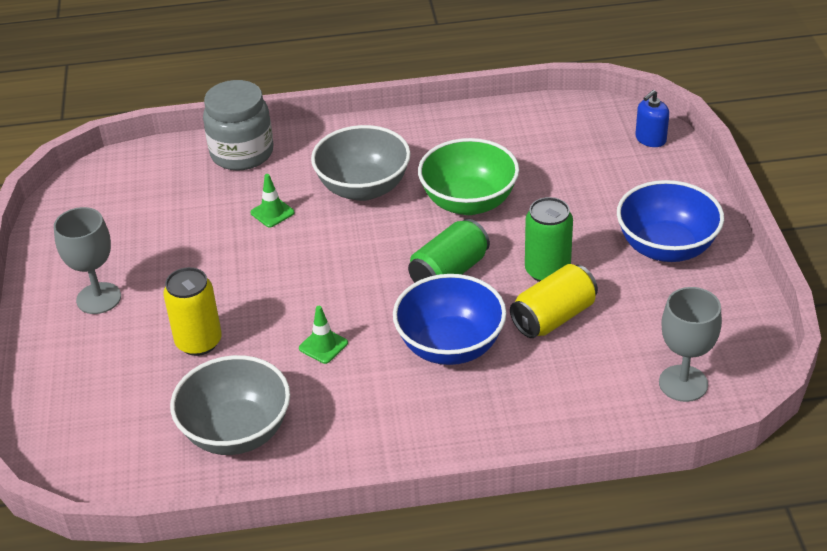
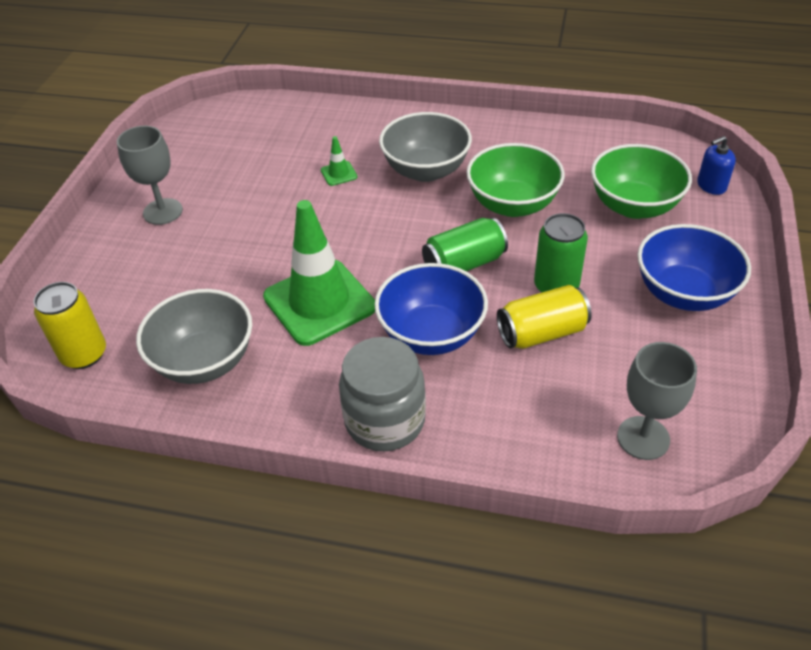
camera: 20 degrees right, 5 degrees up
(199, 342) = (219, 270): yellow can -> yellow can (84, 354)
(242, 153) = (341, 119): grey jar -> grey jar (385, 421)
(323, 346) = (319, 302): green traffic cone -> green traffic cone, size x2.48
(586, 176) = (634, 206): none -> green bowl

